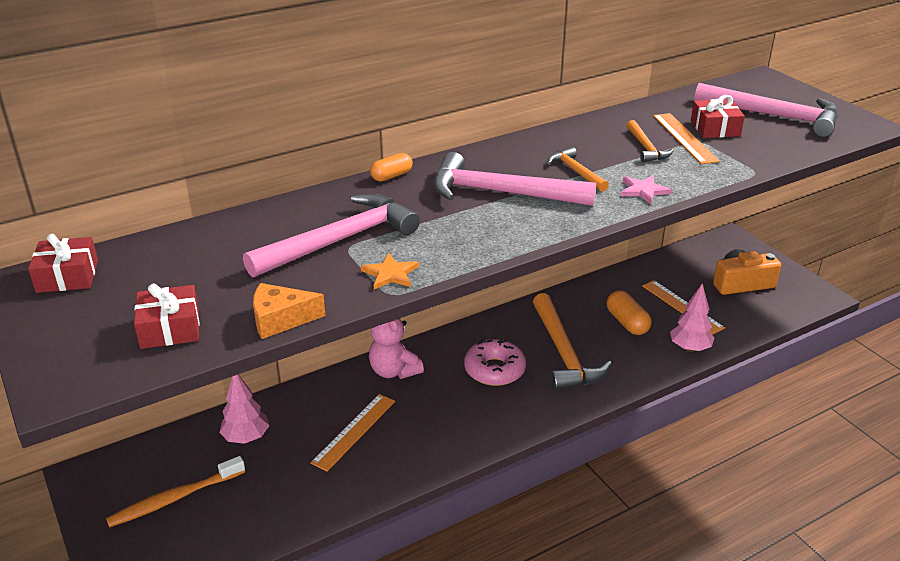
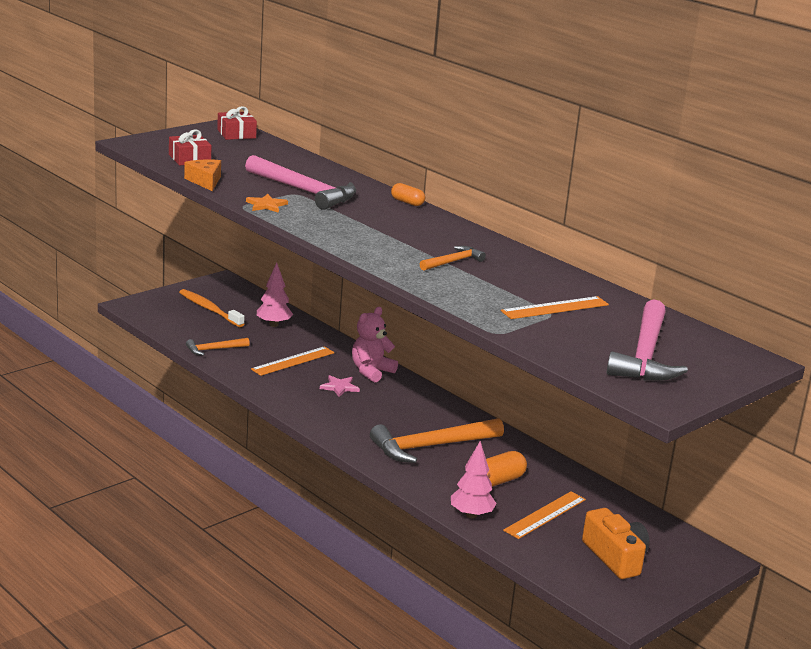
camera: 75 degrees right, 10 degrees down
(354, 431) = (293, 361): orange ruler -> orange ruler turned 60 degrees counterclockwise
(494, 370) = (391, 414): pink donut -> none
(501, 193) = (399, 236): pink hammer -> none
(643, 190) = (432, 285): pink star -> pink star (339, 387)
(646, 148) = (520, 290): orange hammer -> orange hammer (214, 349)
(715, 128) = (589, 323): red gift -> none

